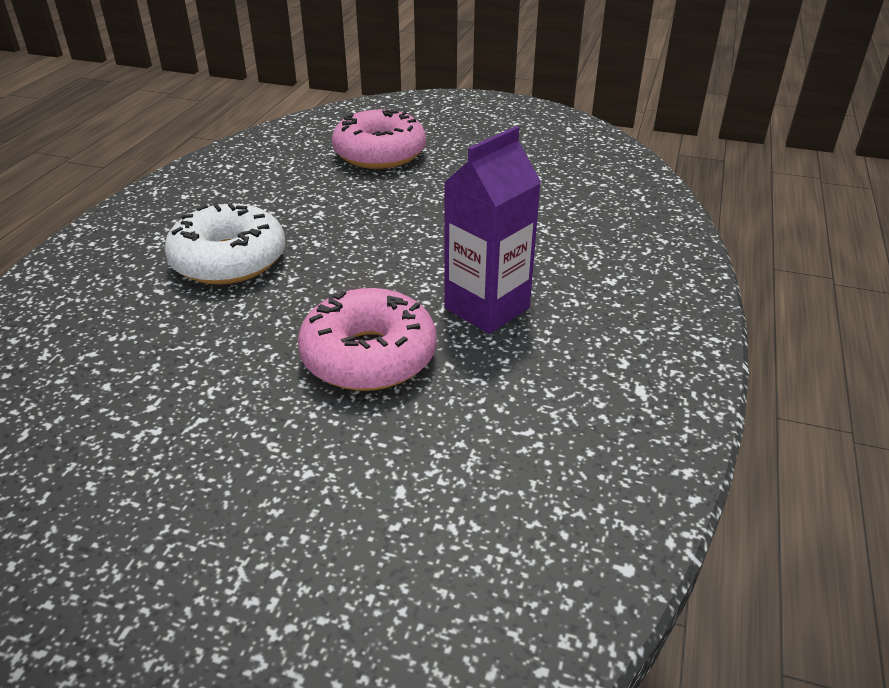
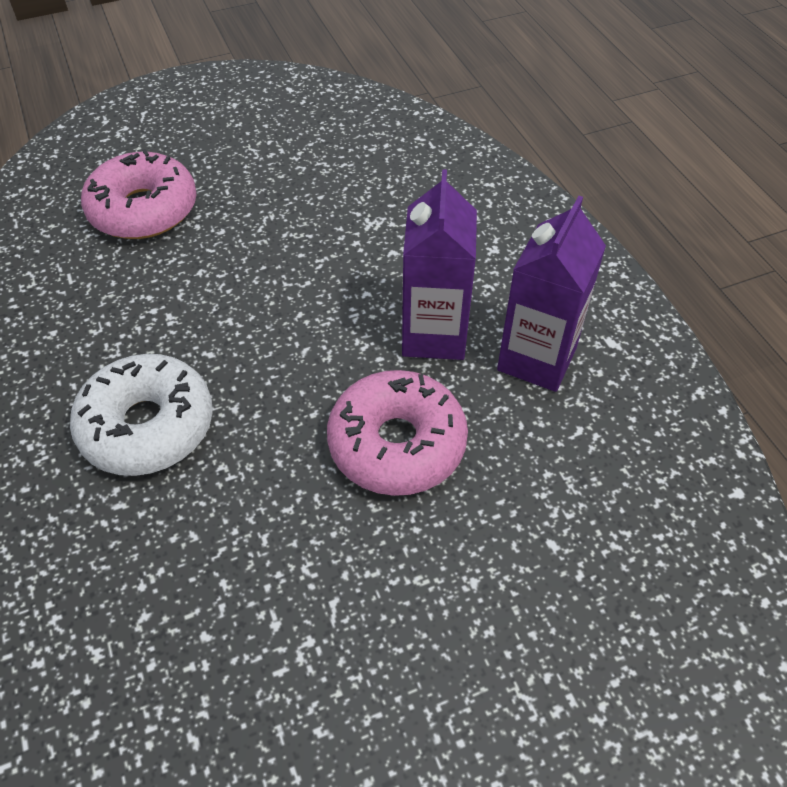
camera: 40 degrees left, 15 degrees up
(553, 365) = (537, 359): none -> purple carton

